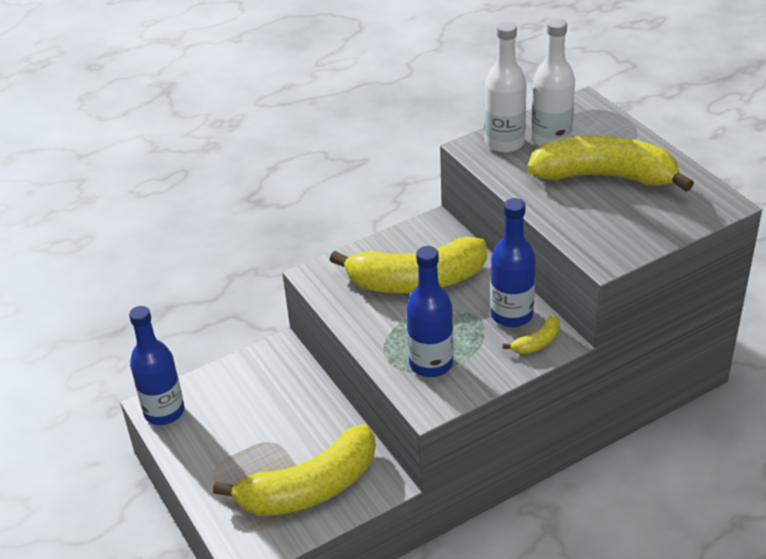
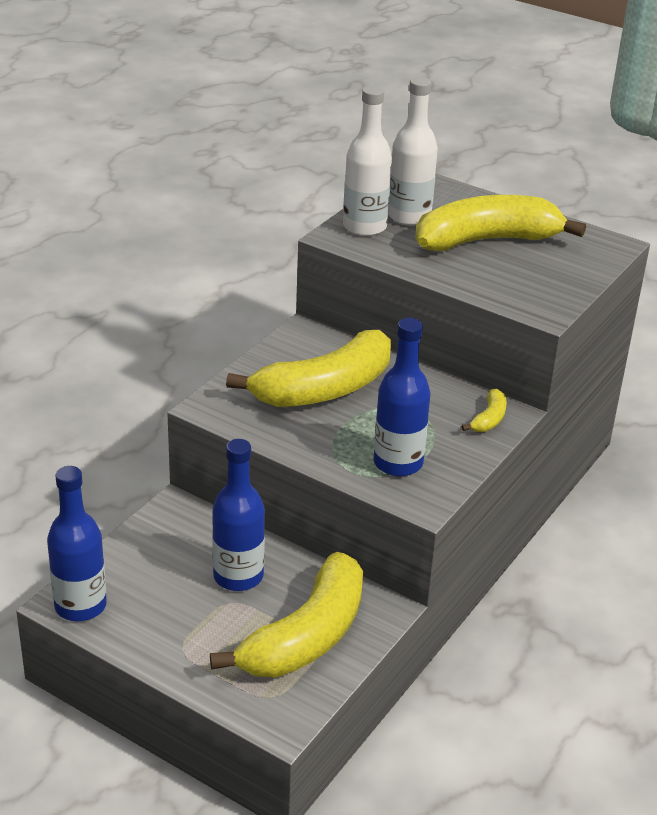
camera: 30 degrees left, 5 degrees down
(511, 315) = (445, 399): blue bottle -> blue bottle (238, 576)

